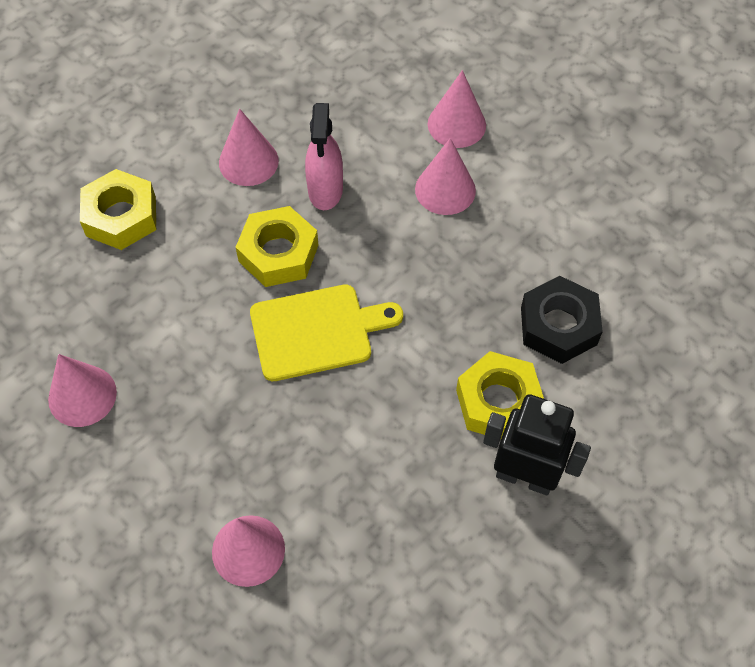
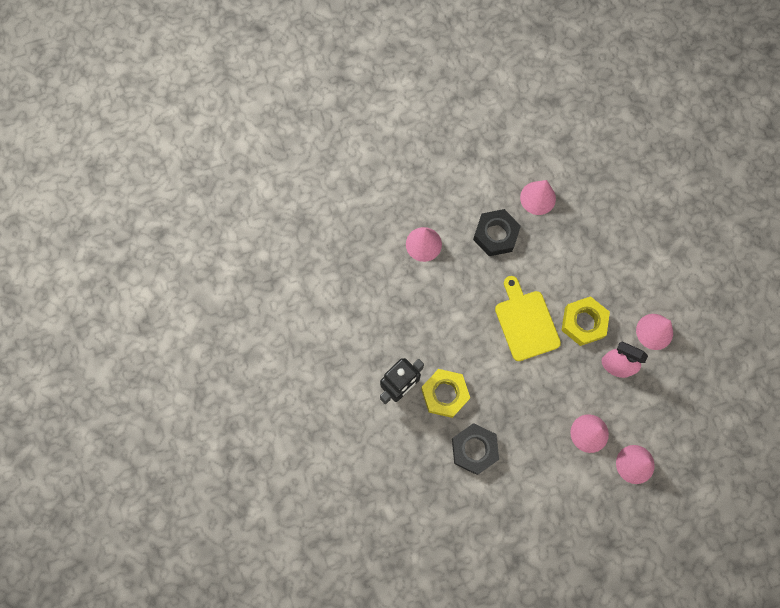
camera: 115 degrees right, 15 degrees up
(121, 216) = (642, 250): yellow nut -> none
(180, 435) = (495, 235): none -> black nut
(317, 331) = (526, 322): yellow cutting board -> yellow cutting board turned 150 degrees clockwise

